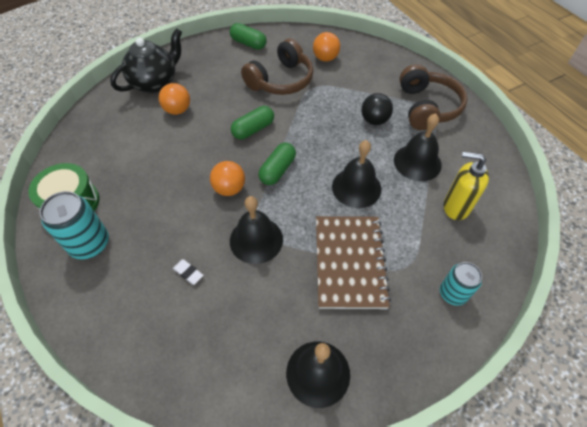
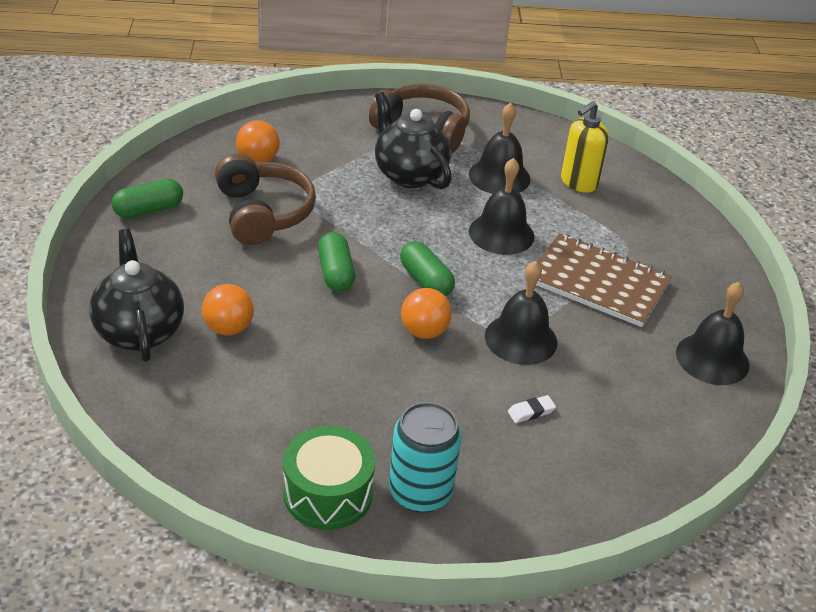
camera: 65 degrees left, 15 degrees down
(374, 120) = (409, 174): black ball -> black teapot
(453, 293) = (676, 235): turquoise can -> none

